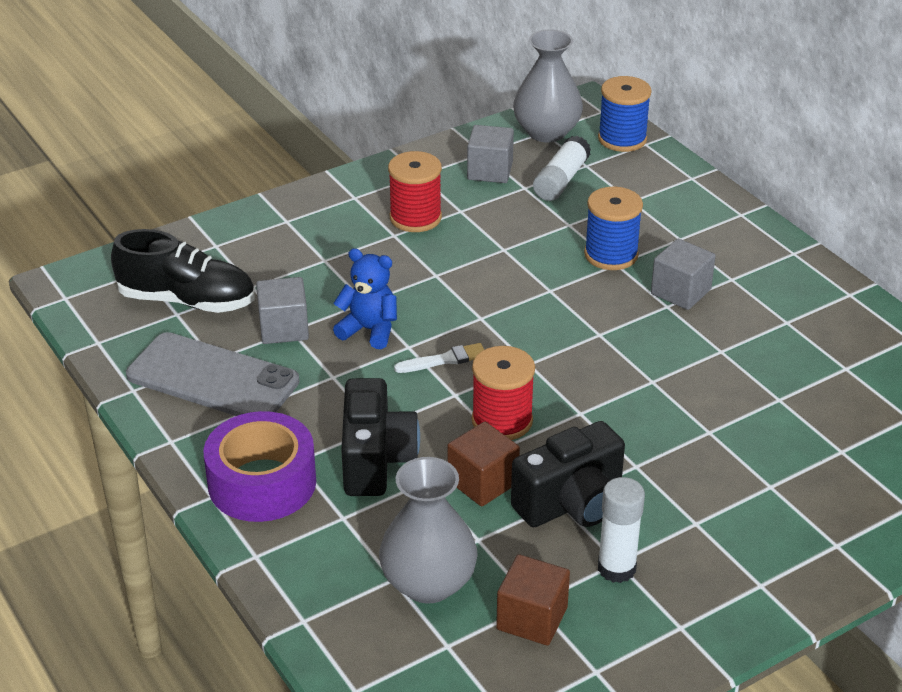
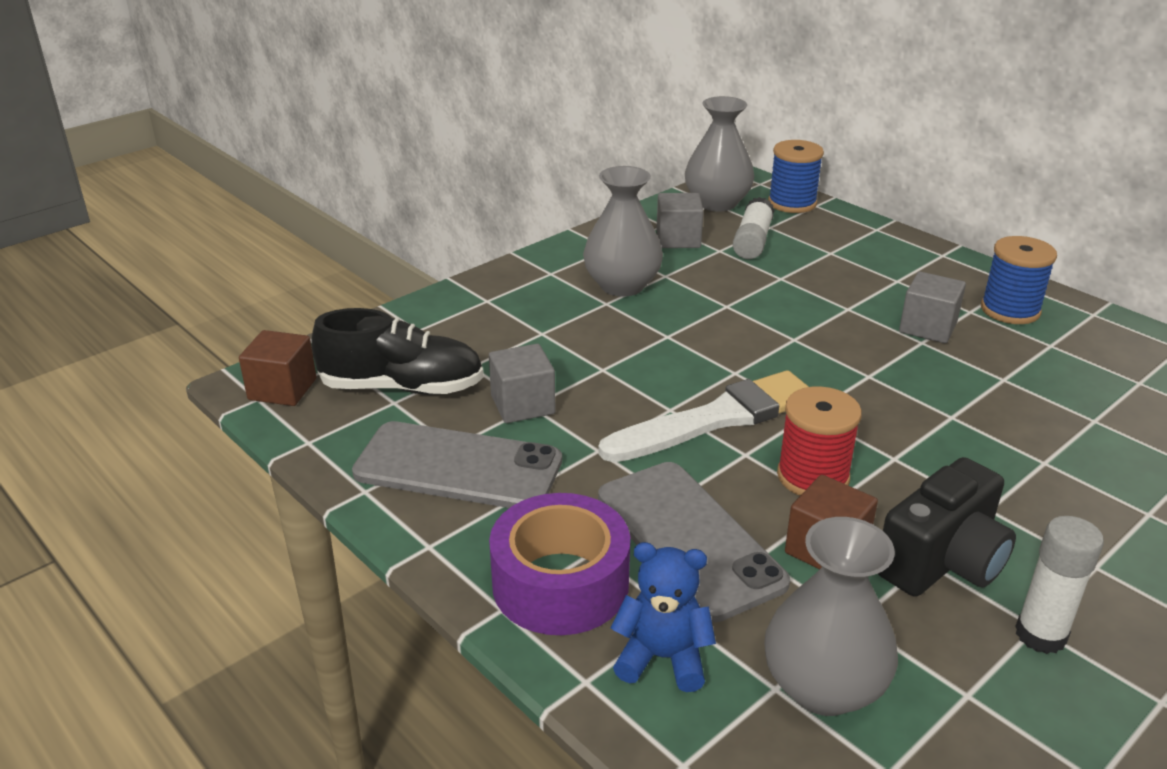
camera: 10 degrees left, 5 degrees down
(369, 330) = (619, 397): blue teddy bear -> blue teddy bear (662, 658)
(376, 460) = (688, 539): black camera -> grey phone
(415, 218) = (622, 285): red spool -> grey vase
(444, 360) = (716, 418): white brush -> white brush, size x2.22
(532, 618) = (976, 717): brown cube -> brown cube (282, 389)
(611, 255) = (838, 300): blue spool -> blue spool (1010, 310)

